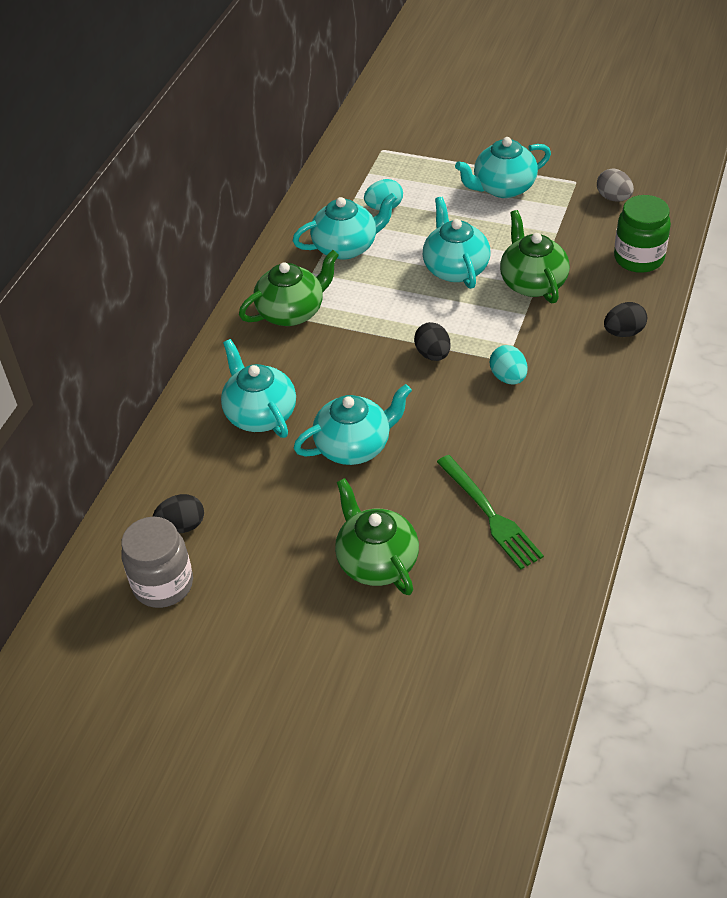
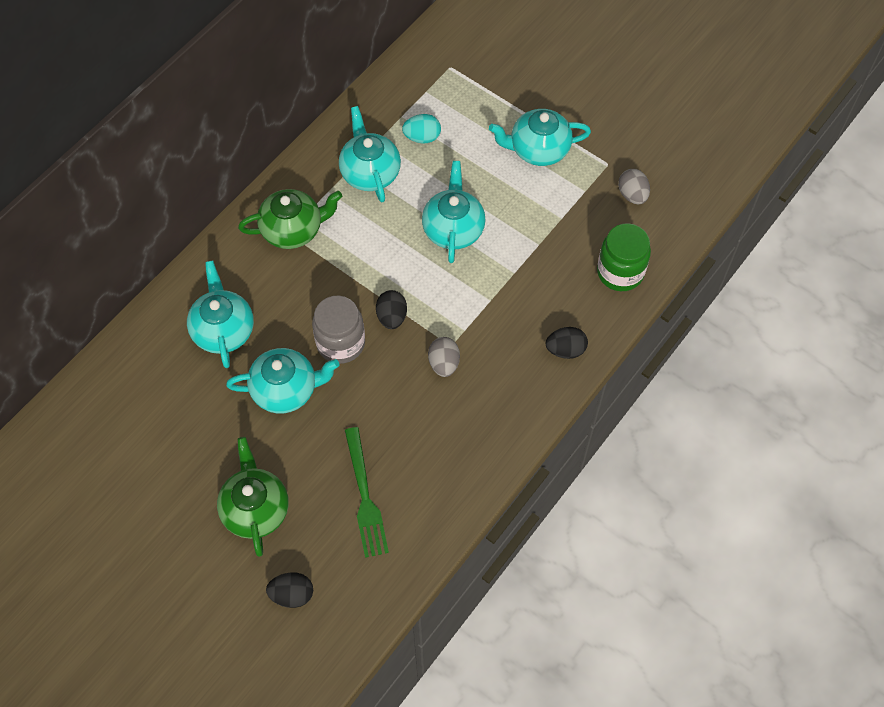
camera: 15 degrees right, 15 degrees up
(163, 584) = (83, 470): grey jar -> grey jar (341, 343)
(182, 526) = (118, 420): black egg -> black egg (292, 594)
(346, 247) = (370, 172): turquoise teapot -> turquoise teapot turned 105 degrees counterclockwise
(508, 377) = (444, 363): turquoise egg -> grey egg
(532, 282) = (513, 267): green teapot -> none

